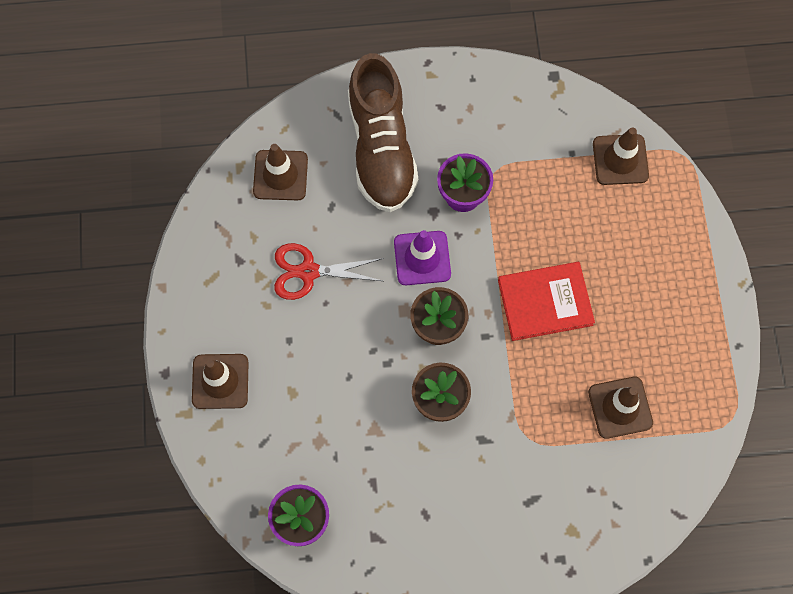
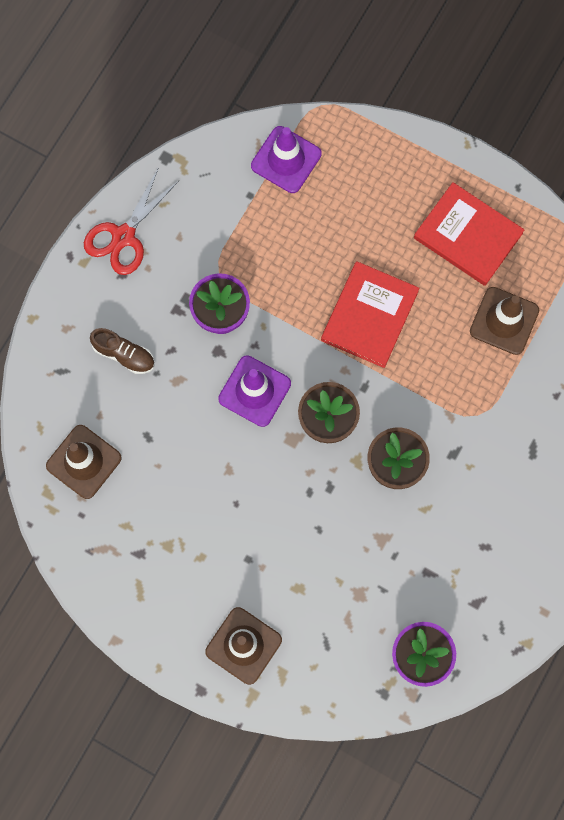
camera: 55 degrees left, 5 degrees up
(308, 272) = (195, 499): red scissors -> red scissors (123, 236)
(381, 148) = (124, 354): brown shoe -> brown shoe, size x0.42
(620, 160) = (286, 160): brown traffic cone -> purple traffic cone
(667, 333) = (467, 236): none -> red book

